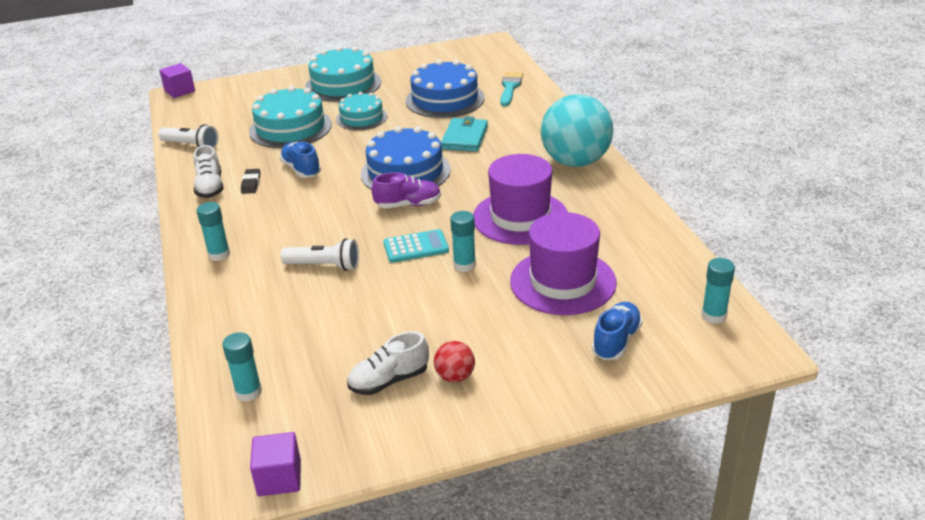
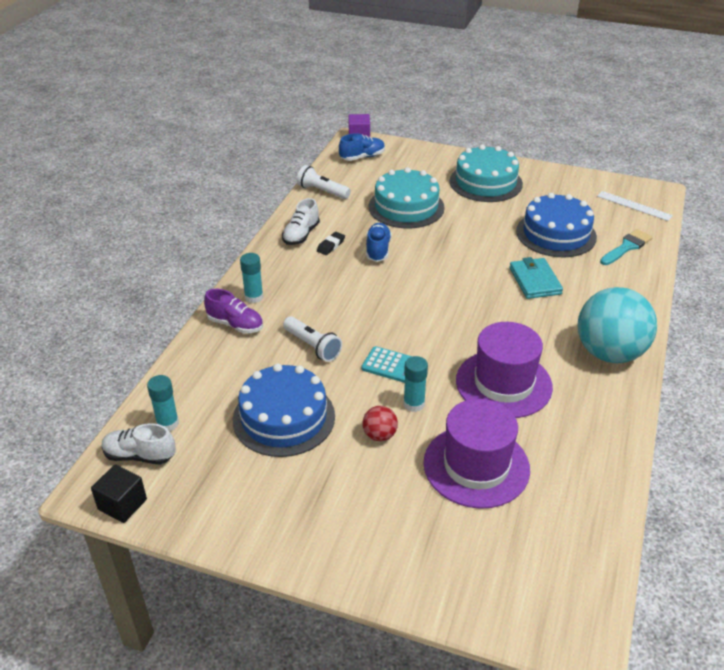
camera: 35 degrees right, 5 degrees up
(191, 146) = (322, 191): white flashlight -> white flashlight turned 150 degrees clockwise
(279, 478) = (122, 504): purple cube -> black cube
(361, 118) = (469, 222): turquoise cake -> none
(389, 380) = (261, 473): white shoe -> white shoe (140, 455)
(405, 172) = (454, 291): blue cake -> blue cake (284, 417)
(408, 205) = (425, 323): purple shoe -> purple shoe (235, 324)
(455, 376) = (309, 500): red ball -> red ball (379, 435)
(464, 138) = (535, 281): turquoise wallet -> turquoise wallet turned 60 degrees counterclockwise
(484, 58) = (634, 206): none -> white ruler
(616, 341) = (463, 549): blue shoe -> blue shoe (362, 157)
(713, 316) = (575, 580): turquoise glue stick -> none

